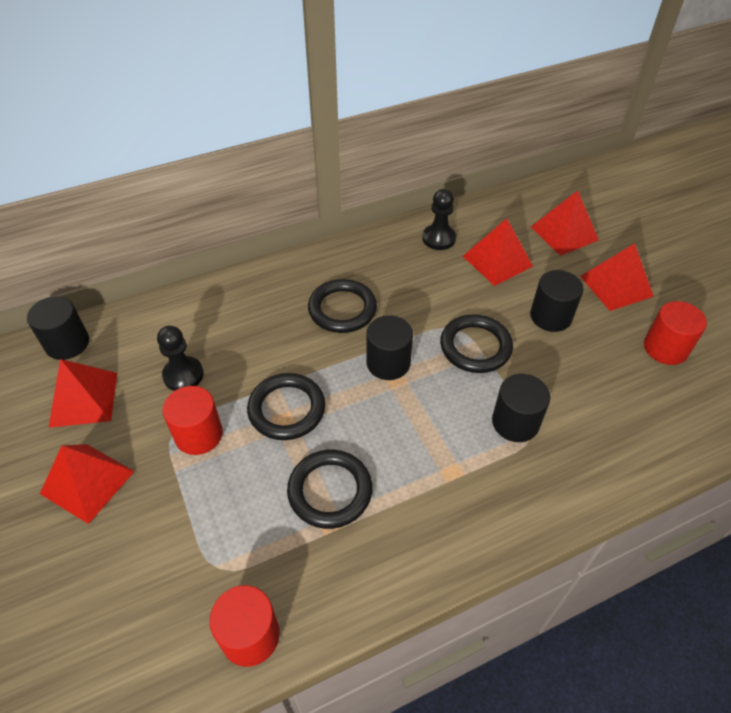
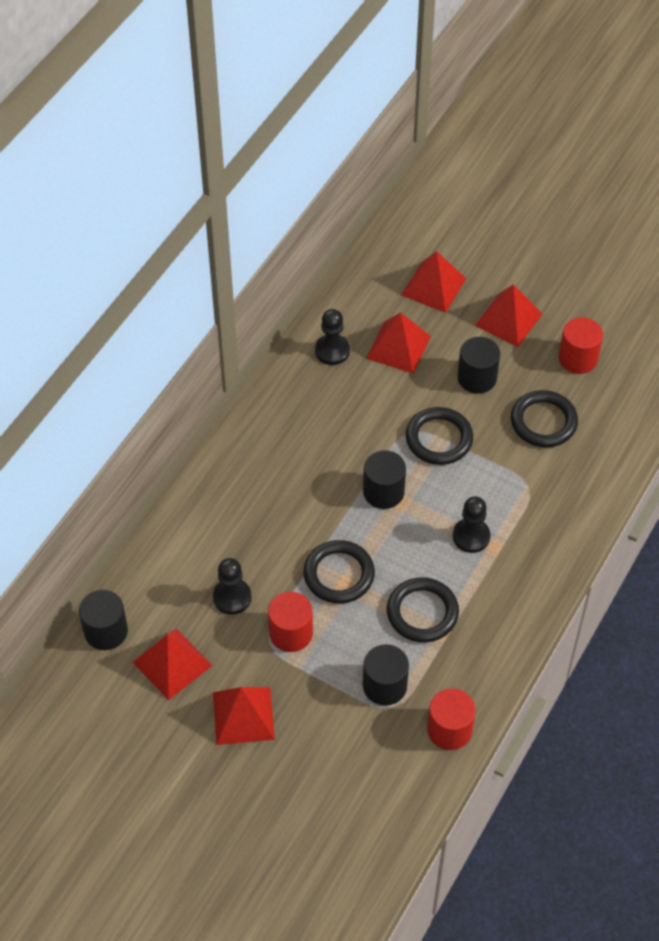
camera: 35 degrees left, 5 degrees up
(342, 309) = (308, 466): black ring -> black ring (543, 422)
(437, 447) = (471, 536): none -> black pawn
(515, 422) = (511, 484): black cylinder -> black cylinder (384, 686)

